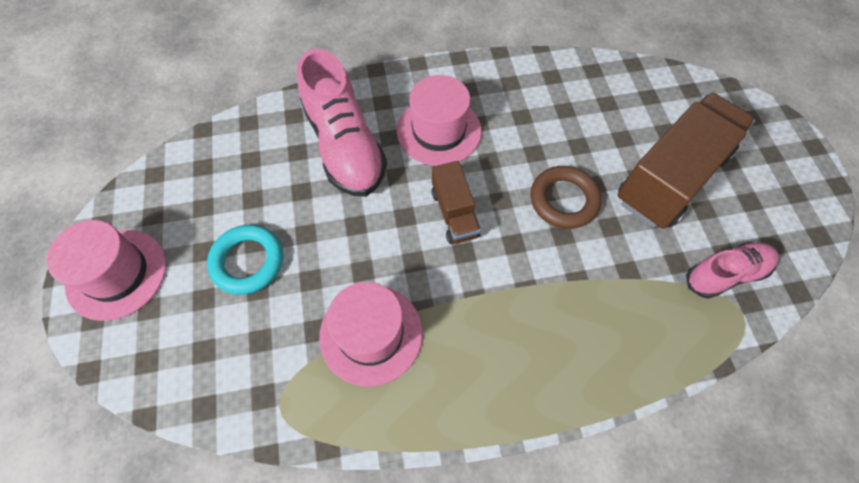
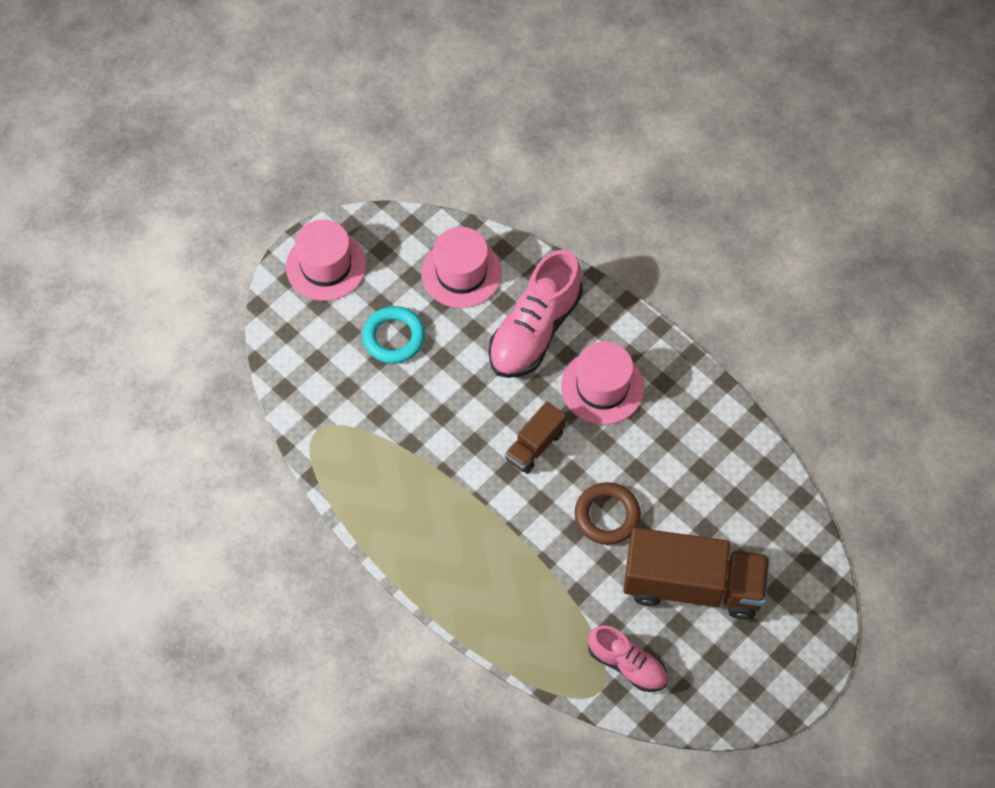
camera: 55 degrees right, 0 degrees up
(371, 334) = (401, 451): pink hat -> pink hat (461, 273)

